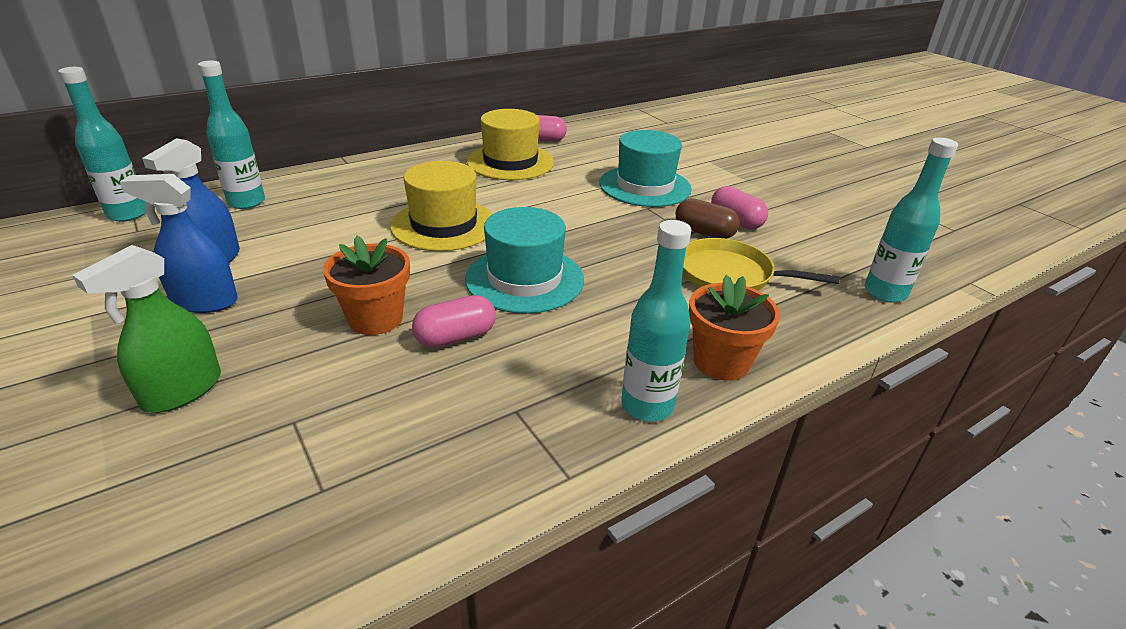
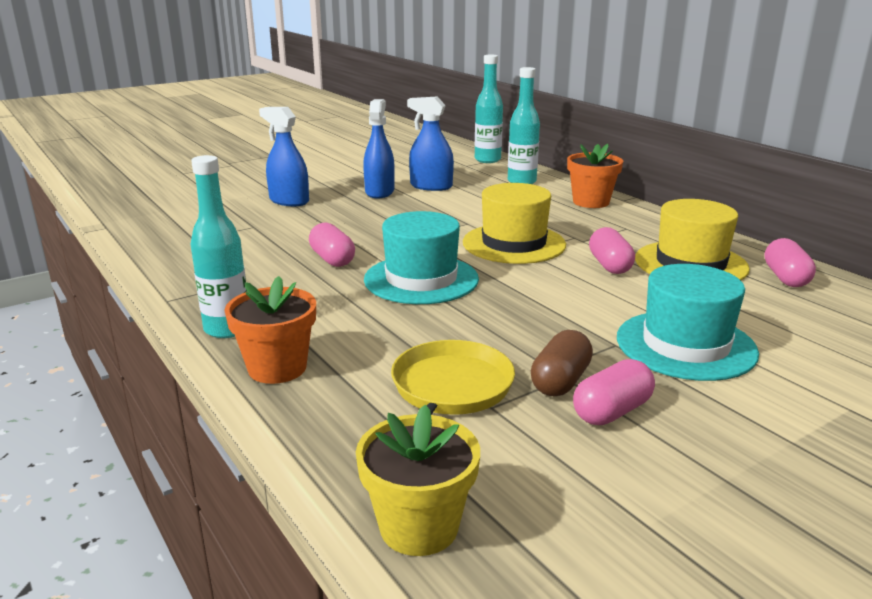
camera: 90 degrees right, 10 degrees down
(182, 390) = (289, 201): green spray bottle -> blue spray bottle
(375, 319) = (358, 234): orange flower pot -> orange flower pot (591, 202)
(507, 190) = (609, 265): none -> pink capsule
(885, 293) = (419, 527): turquoise bottle -> yellow flower pot

